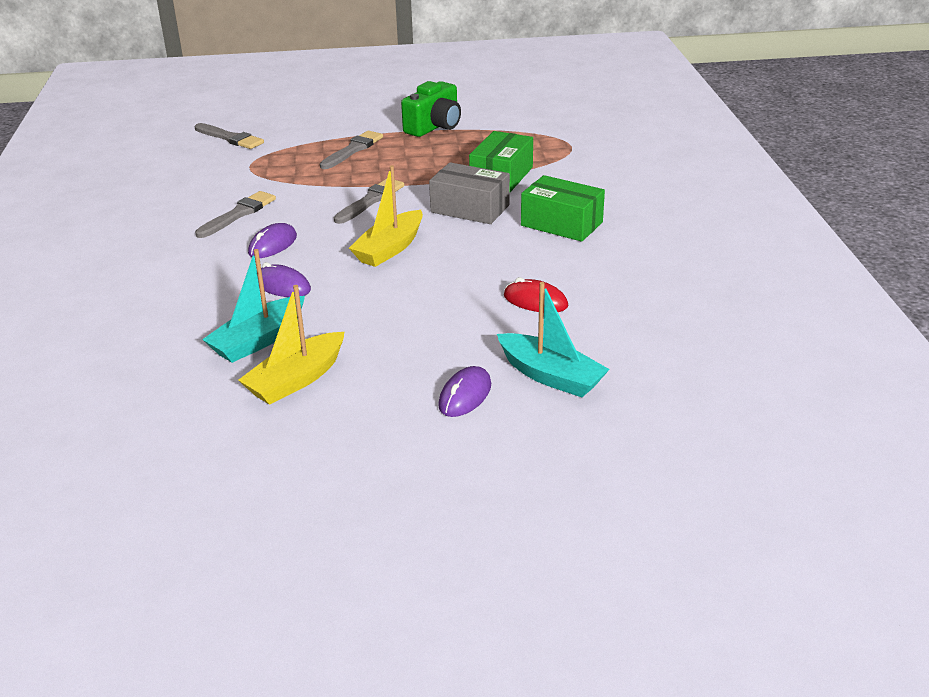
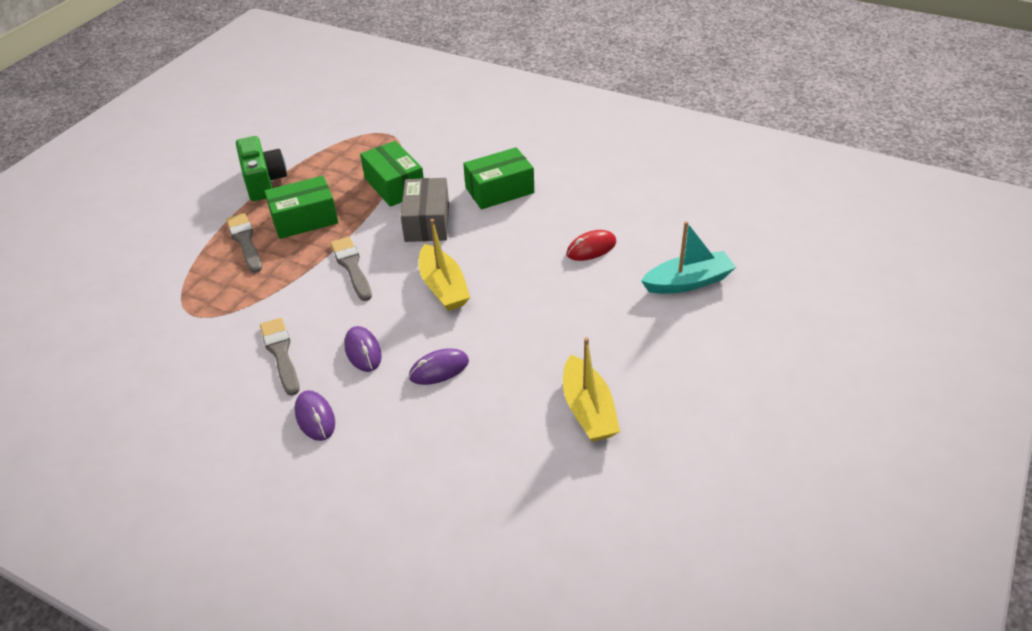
camera: 55 degrees left, 10 degrees up
(230, 138) = (113, 307): grey brush -> none
(258, 340) = (512, 412): turquoise boat -> none
(407, 159) = (304, 219): none -> green box
(465, 395) = (679, 330): purple mouse -> purple mouse (315, 417)
(470, 208) = (427, 222): grey box -> grey box turned 60 degrees counterclockwise

